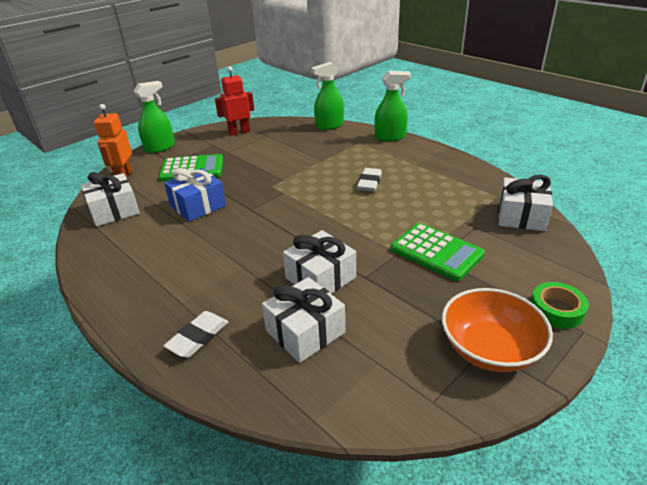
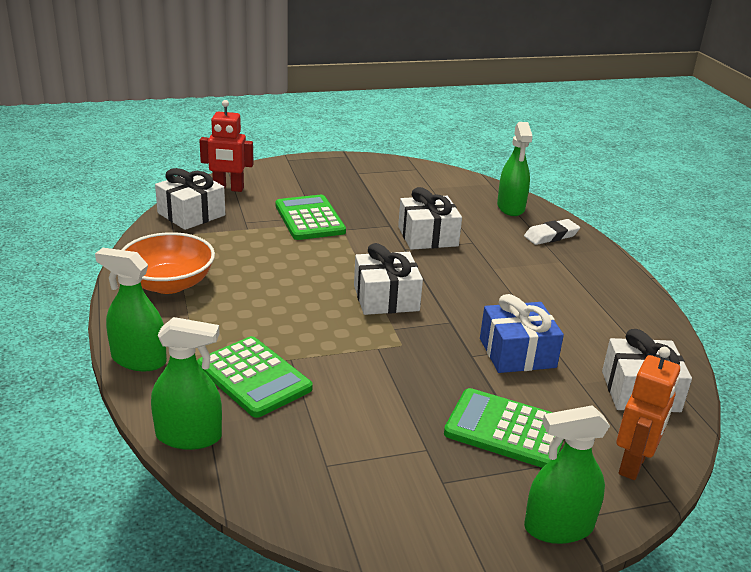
camera: 155 degrees left, 5 degrees down
(239, 132) = (371, 504): red robot -> red robot (228, 189)
(261, 371) = (511, 207): none -> green spray bottle
(305, 332) = (467, 213): white gift -> white gift (386, 298)
(330, 148) = (254, 377): none -> green calculator
(369, 182) = (276, 299): white eraser -> none
(489, 349) = (355, 171): orange bowl -> orange bowl (169, 284)
(556, 310) = (284, 169): green tape -> none

